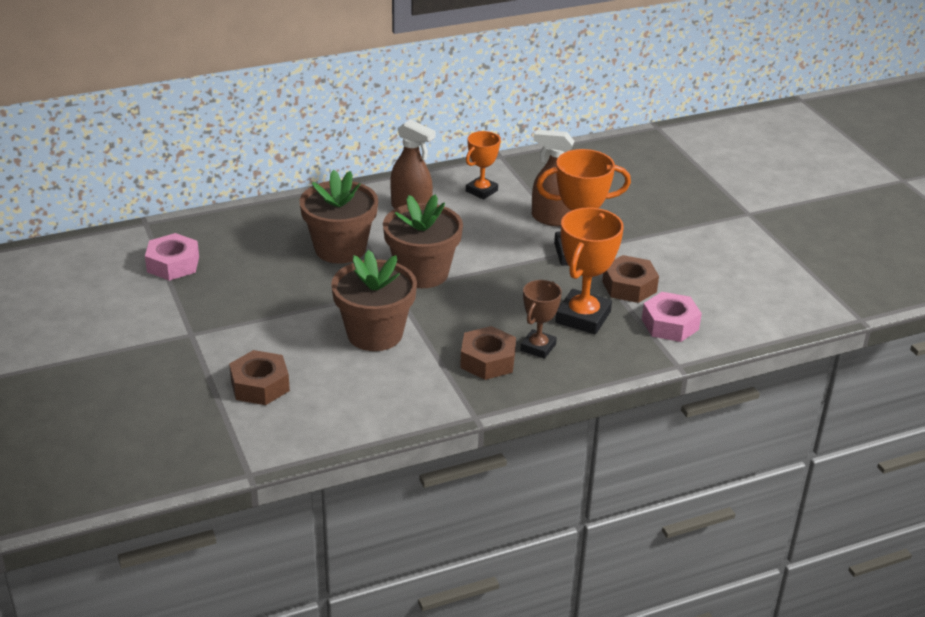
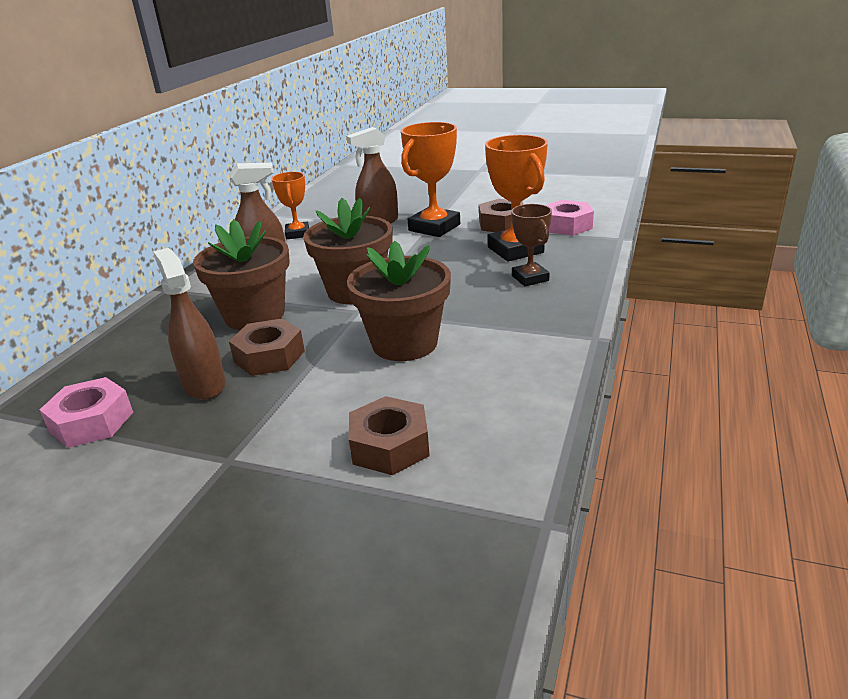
camera: 45 degrees left, 5 degrees down
(245, 280) = (204, 384): none -> brown spray bottle
(487, 360) = (519, 304): brown nut -> brown nut (269, 356)

